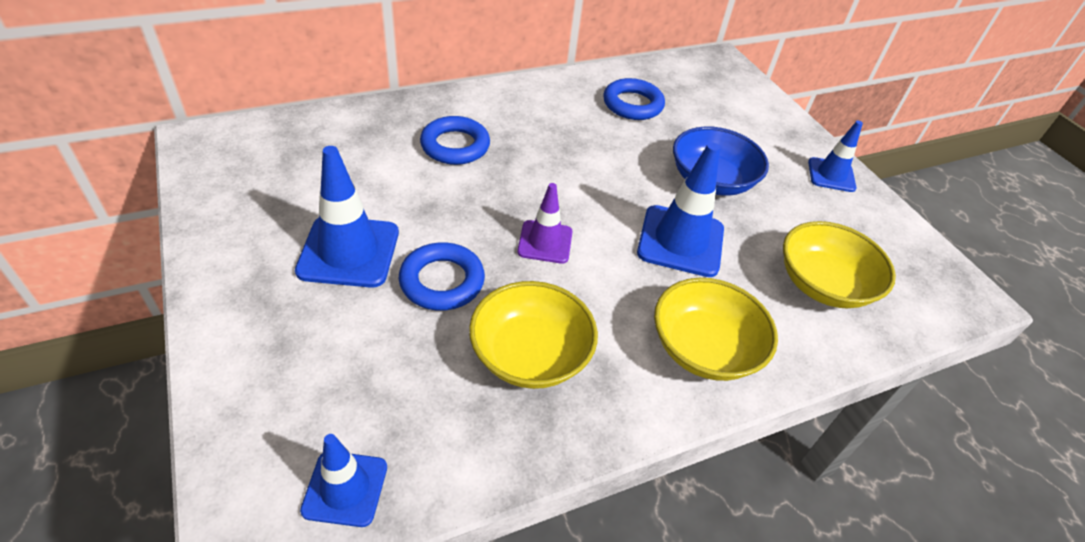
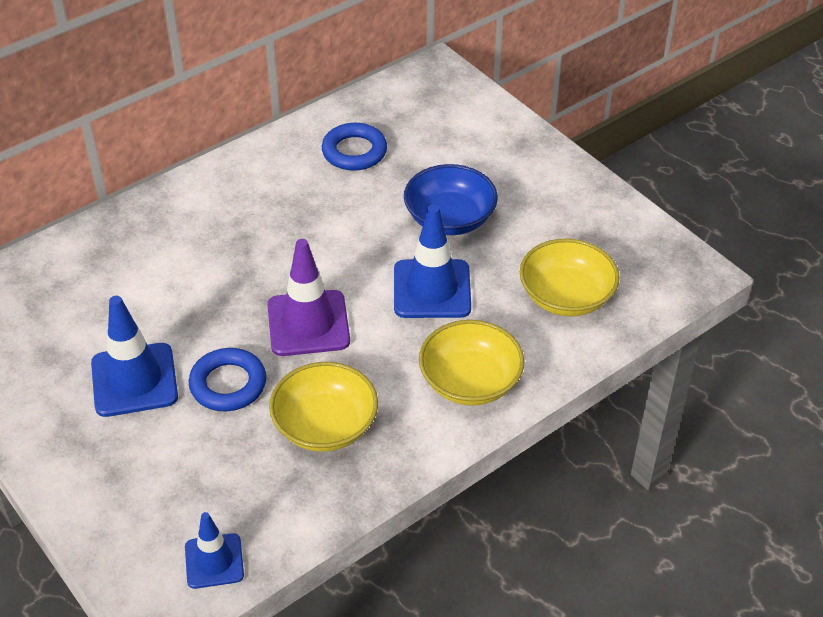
camera: 10 degrees left, 0 degrees up
(455, 146) = (190, 248): blue ring -> none
(545, 242) = (308, 323): purple traffic cone -> purple traffic cone, size x1.62
(831, 175) = (565, 181): blue traffic cone -> none

